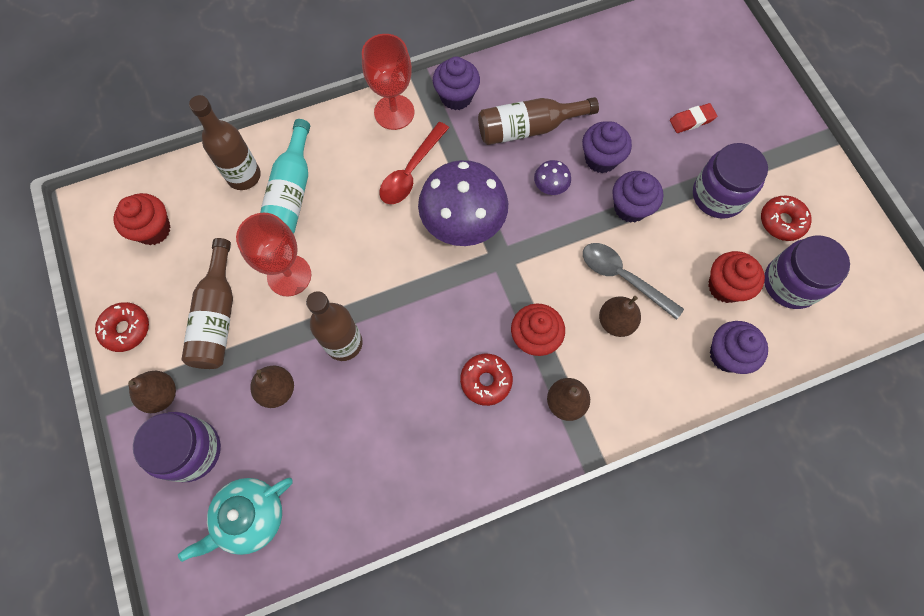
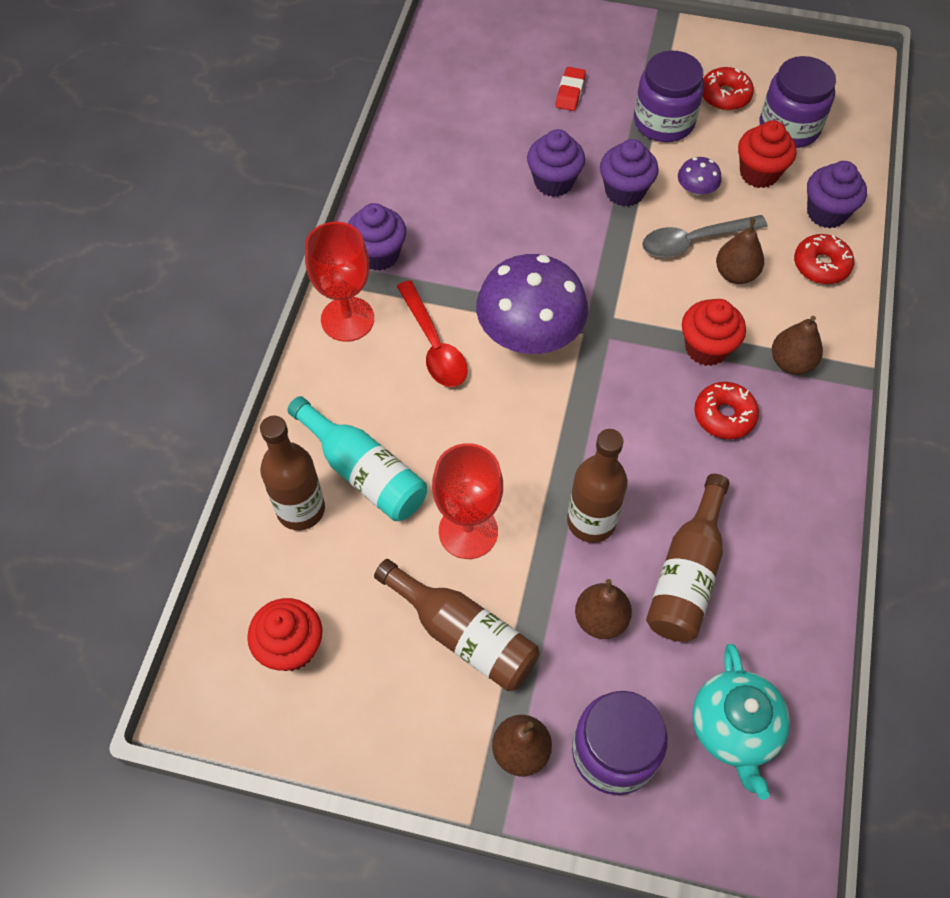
camera: 55 degrees left, 10 degrees down
(126, 329) = (404, 748): red donut -> red donut (821, 265)
(528, 128) = (469, 217): brown bottle -> brown bottle (687, 574)
(550, 185) = (550, 238): purple mushroom -> purple mushroom (696, 189)

